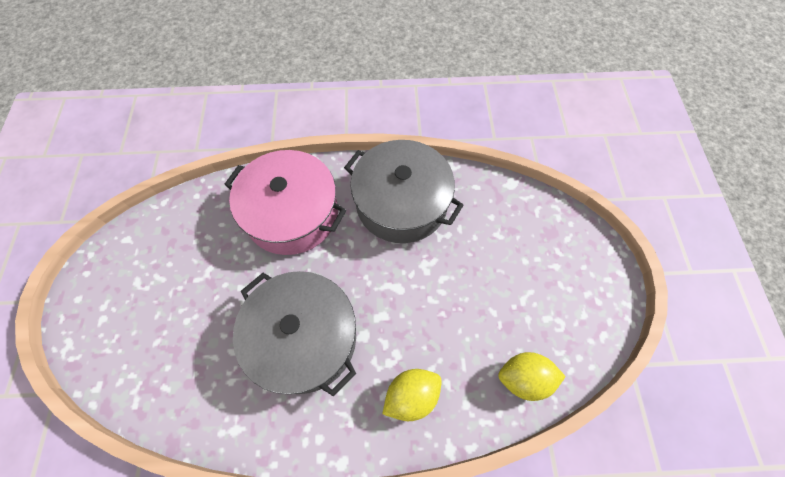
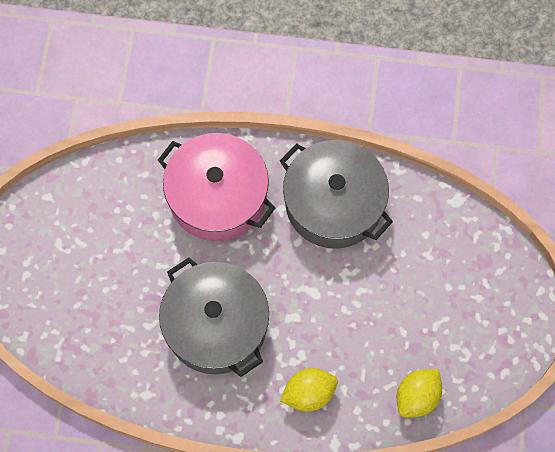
camera: 10 degrees right, 5 degrees up
(524, 378) = (417, 397): yellow lemon -> yellow lemon turned 60 degrees counterclockwise

